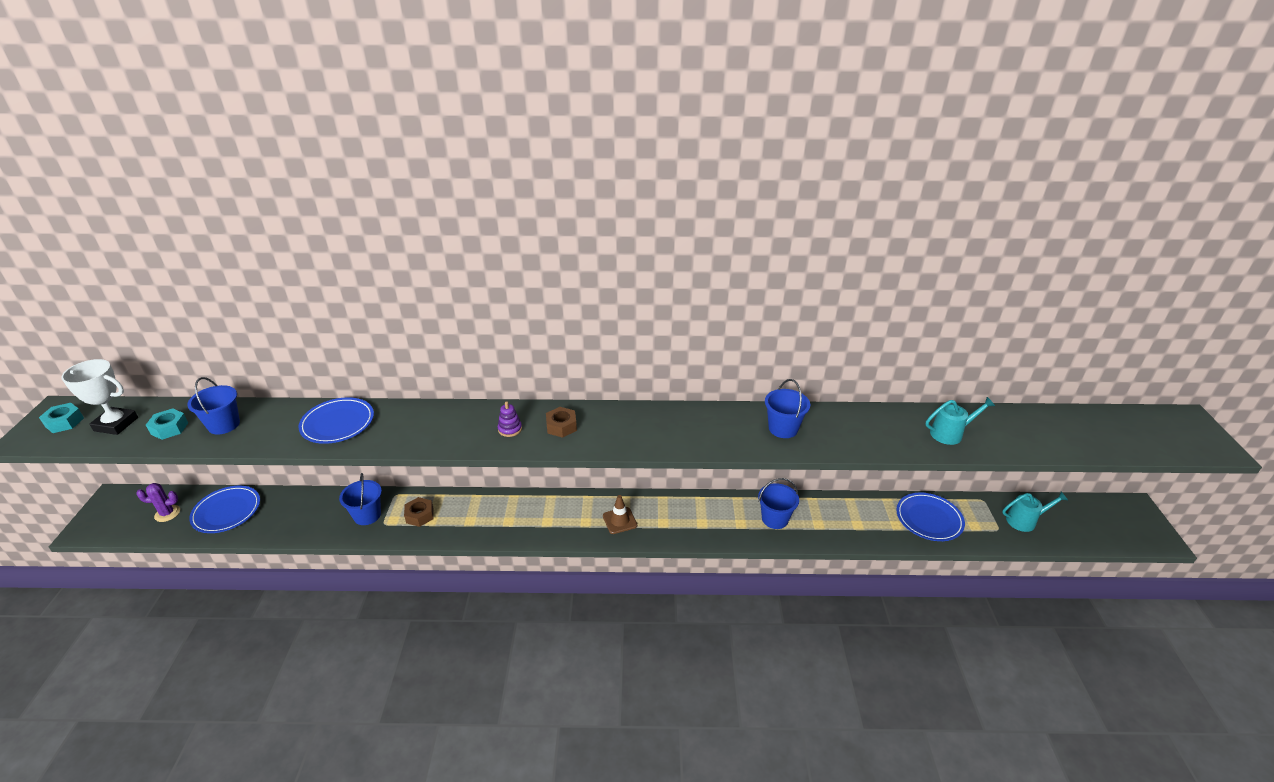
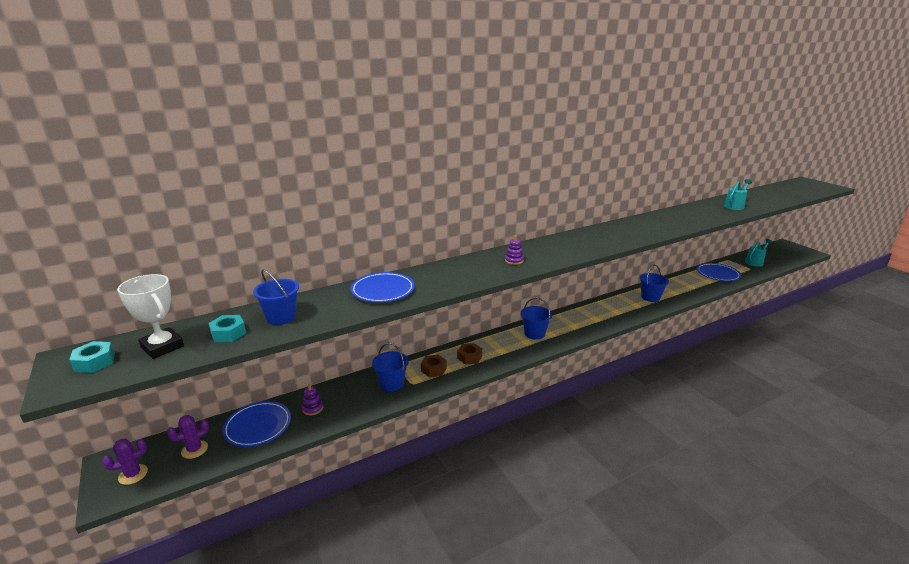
camera: 30 degrees left, 10 degrees down
(114, 517) = (133, 474): none -> purple cactus
(116, 424) = (162, 347): white trophy -> white trophy turned 60 degrees clockwise
(280, 512) = (312, 408): none -> purple stacking toy
(561, 426) = (543, 251): brown nut -> brown nut (469, 357)
(619, 520) = (570, 326): brown traffic cone -> none
(783, 428) = (661, 222): blue bucket -> blue bucket (534, 333)

